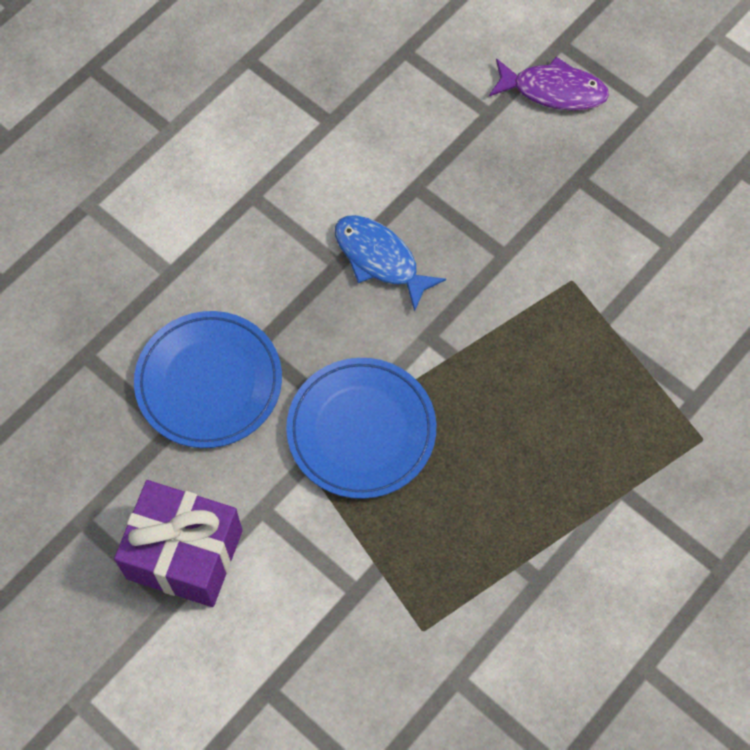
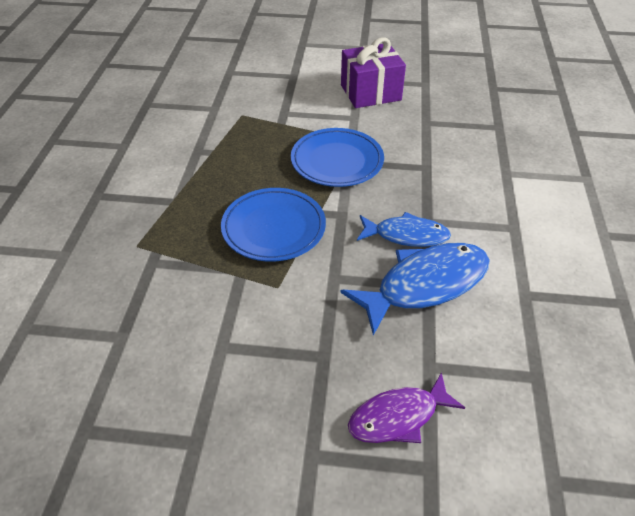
camera: 145 degrees right, 20 degrees down
(209, 382) = (430, 144): blue plate -> blue plate (273, 228)
(417, 189) = (425, 285): none -> blue fish

